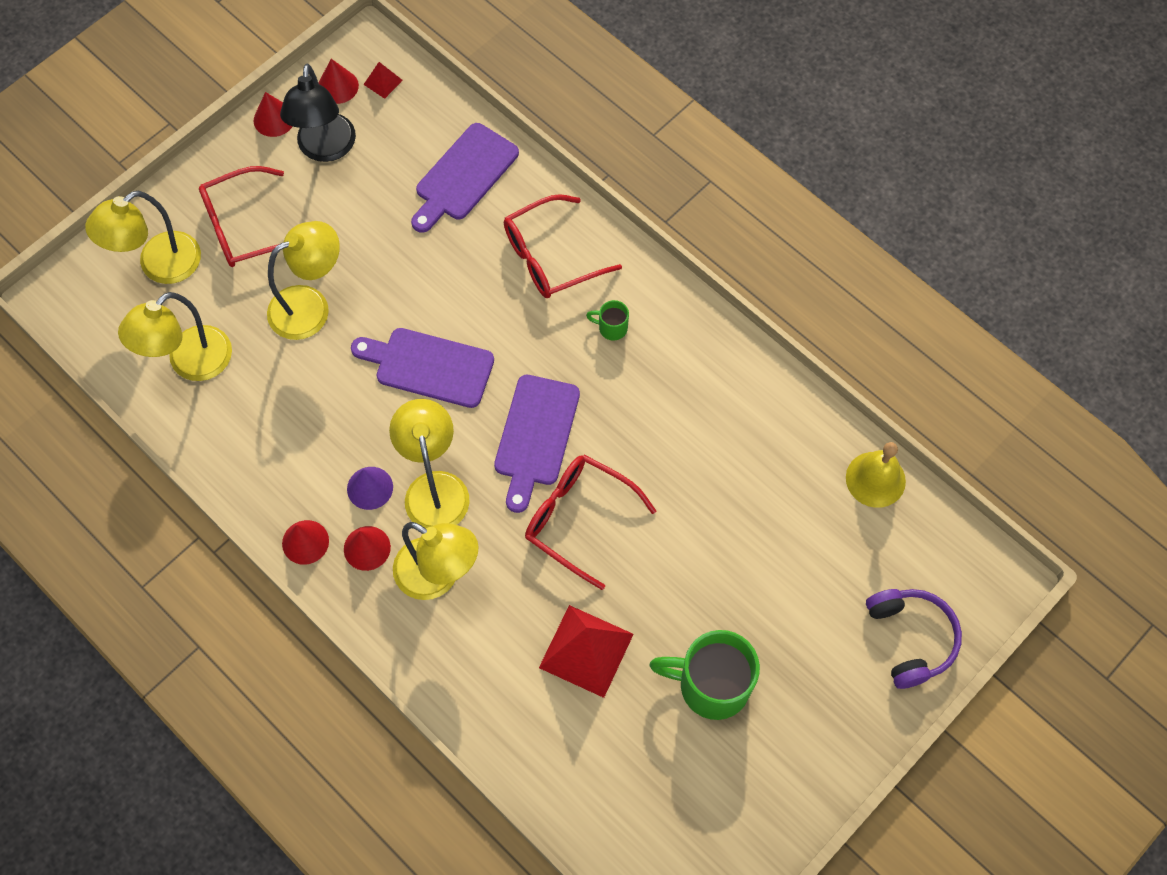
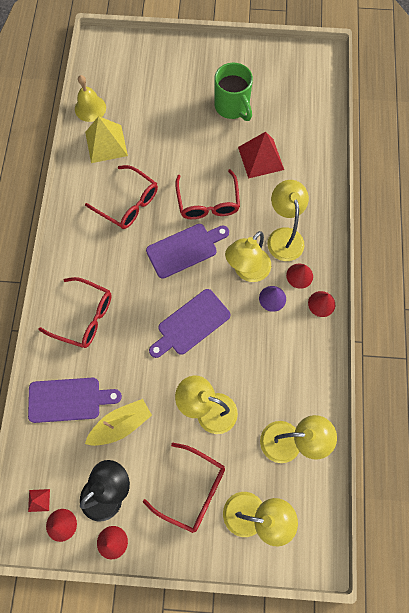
camera: 130 degrees left, 5 degrees up
(384, 208) = (121, 425): none -> yellow boat
(429, 366) = (191, 324): purple cutting board -> purple cutting board turned 75 degrees clockwise
(611, 328) = (101, 259): green mug -> none
(667, 417) = (128, 203): none -> red glasses
(792, 457) = (106, 143): none -> yellow pyramid
(911, 638) = (151, 56): purple headphones -> none

